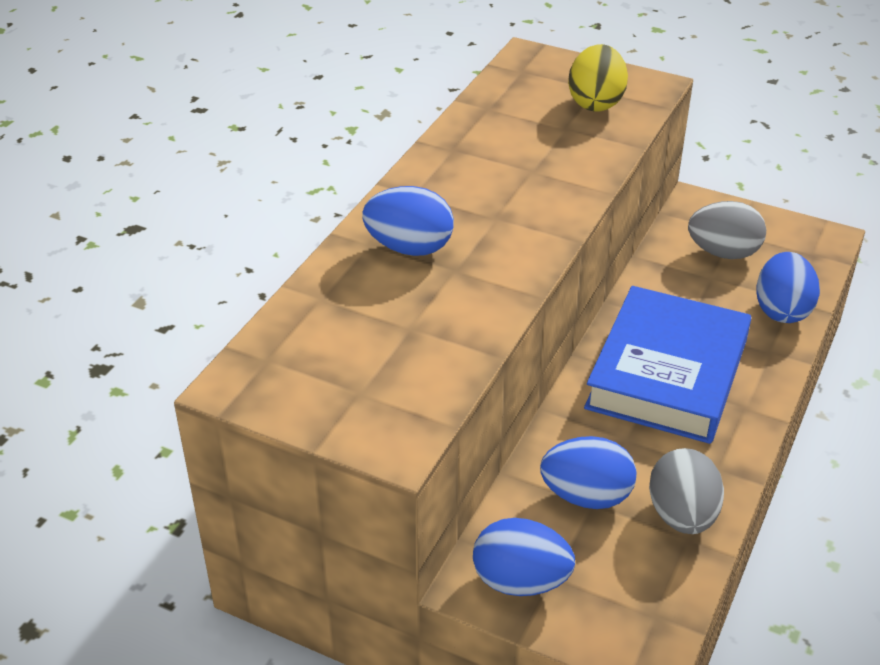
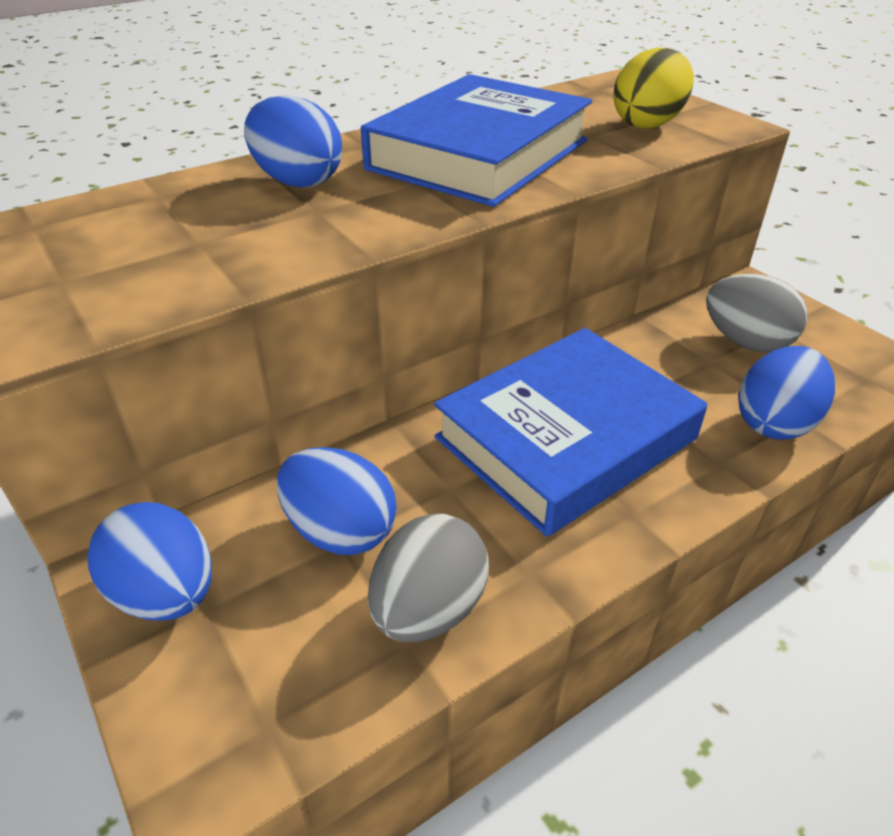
camera: 30 degrees right, 0 degrees up
(509, 176) = (479, 154): none -> blue book

